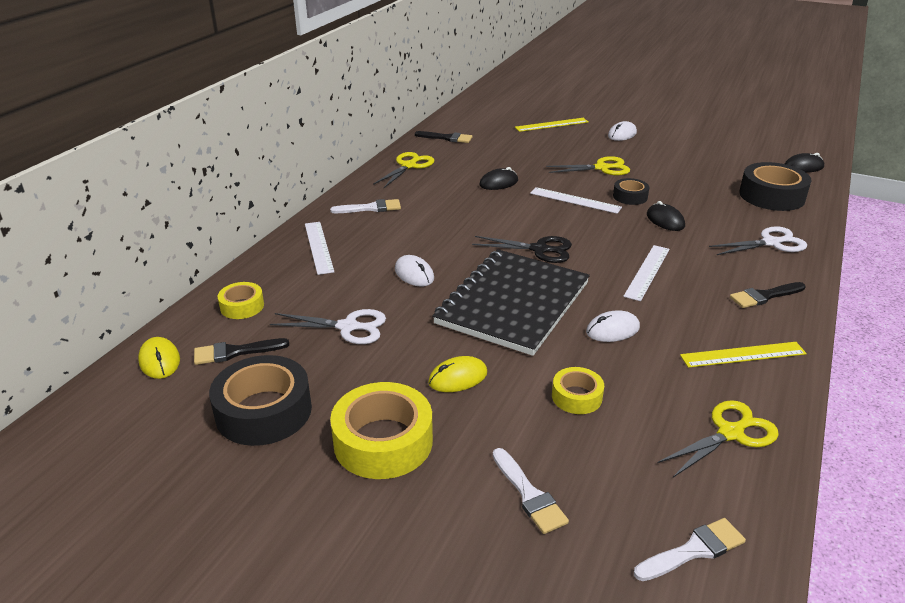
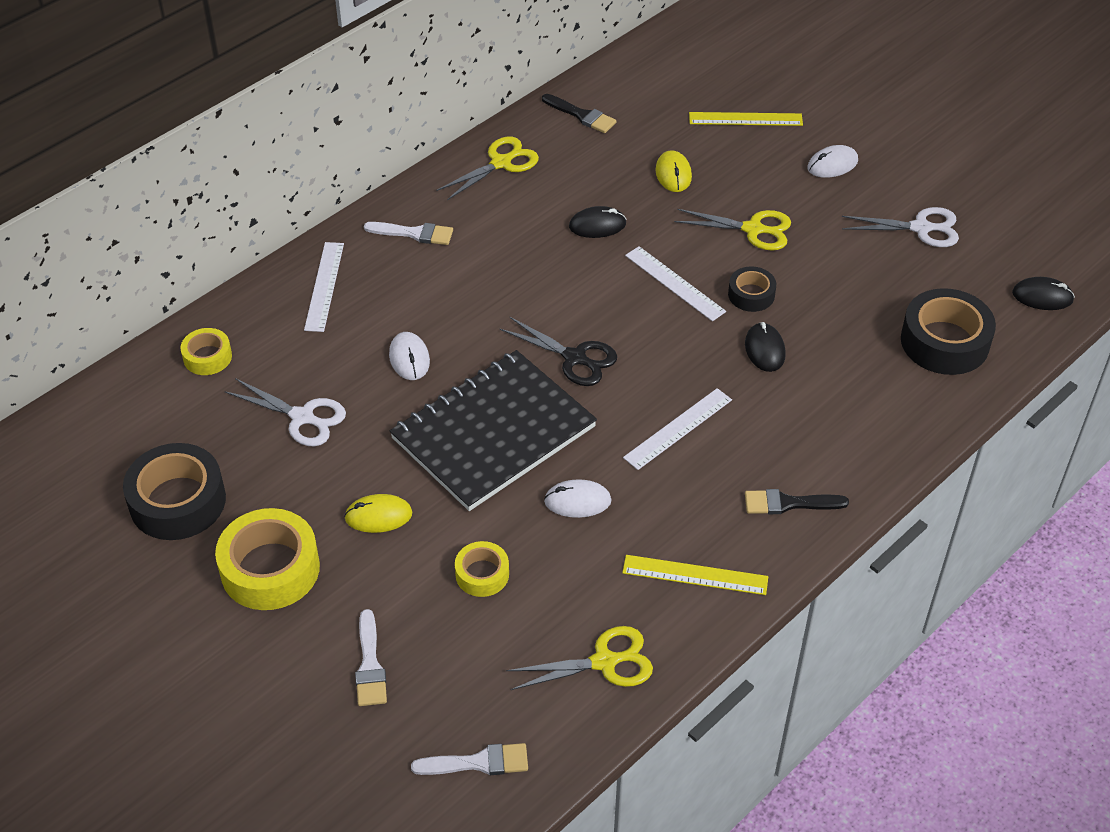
camera: 20 degrees right, 15 degrees up
(159, 361) = (104, 410): yellow mouse -> yellow mouse (673, 174)
(235, 352) = (178, 419): black brush -> none
(771, 243) = (870, 424): white scissors -> white scissors (921, 228)

